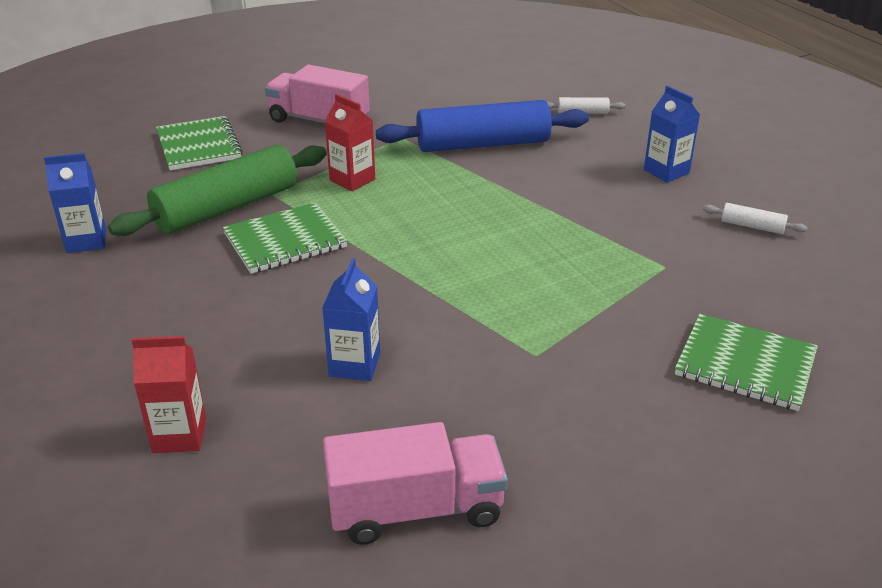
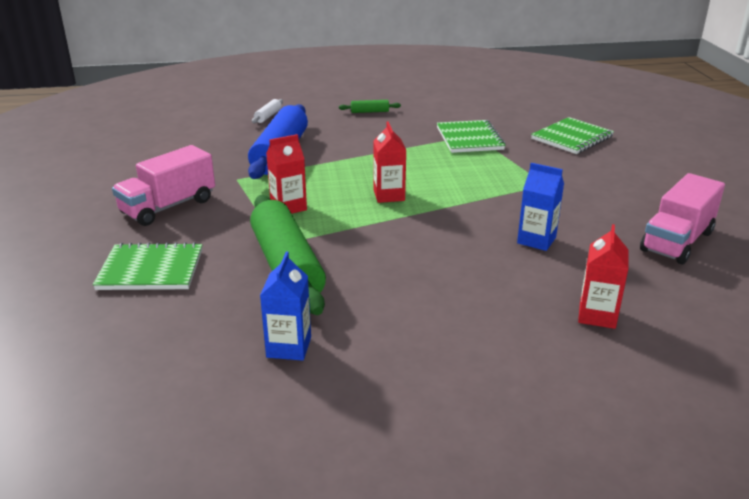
camera: 70 degrees left, 5 degrees down
(285, 241) = (362, 246): green notebook -> green notebook (469, 138)
(415, 509) = (677, 241): pink truck -> pink truck turned 150 degrees counterclockwise
(418, 234) = (389, 195): none -> red carton
(666, 171) = (369, 112): blue carton -> green rolling pin
(752, 226) = (446, 107): white rolling pin -> none

